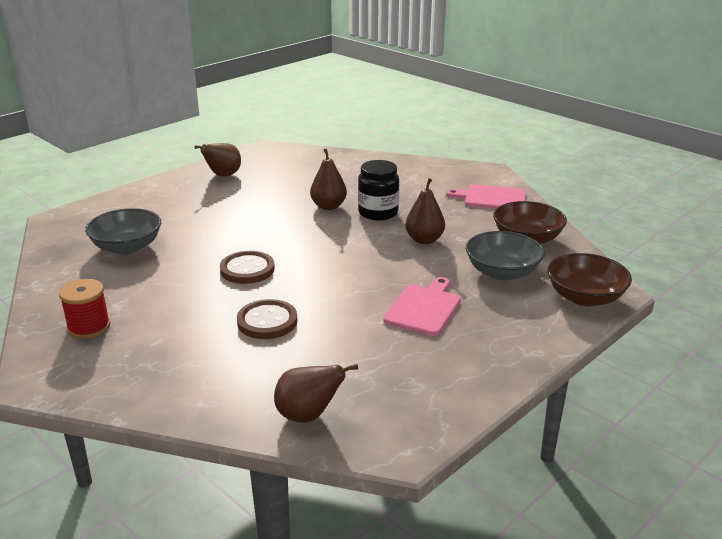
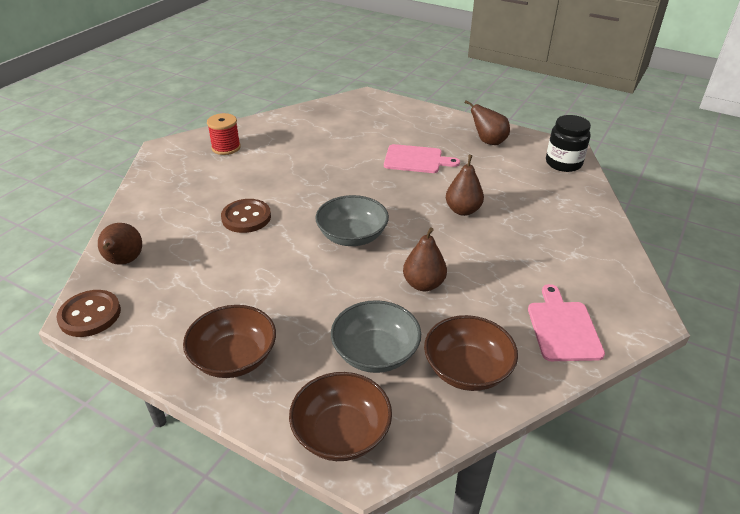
camera: 75 degrees right, 10 degrees up
(127, 247) = (337, 132): grey bowl -> grey bowl (352, 236)
(247, 269) = (323, 191): brown button -> brown button (90, 315)
(378, 213) = (468, 243): black jar -> black jar (563, 163)
(424, 308) = (286, 302): pink cutting board -> pink cutting board (416, 159)
(494, 342) = (234, 358): none -> brown bowl

